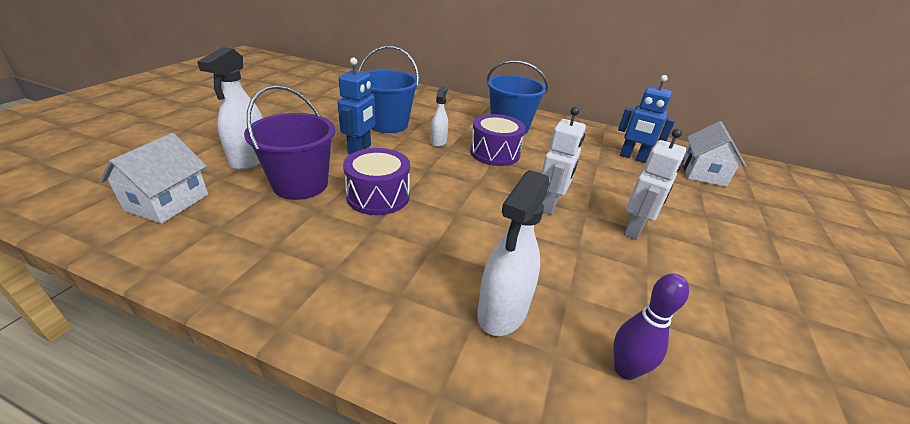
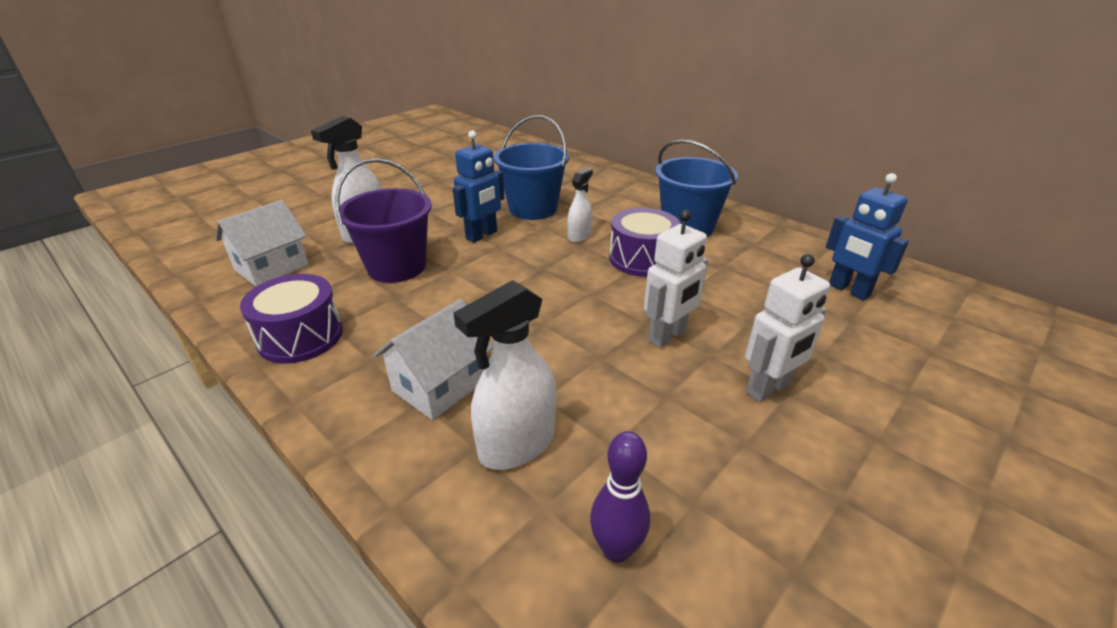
camera: 25 degrees right, 0 degrees up
(378, 196) = (467, 291): purple drum -> purple drum (300, 336)
(703, 173) = (958, 329): white house -> white house (440, 385)

